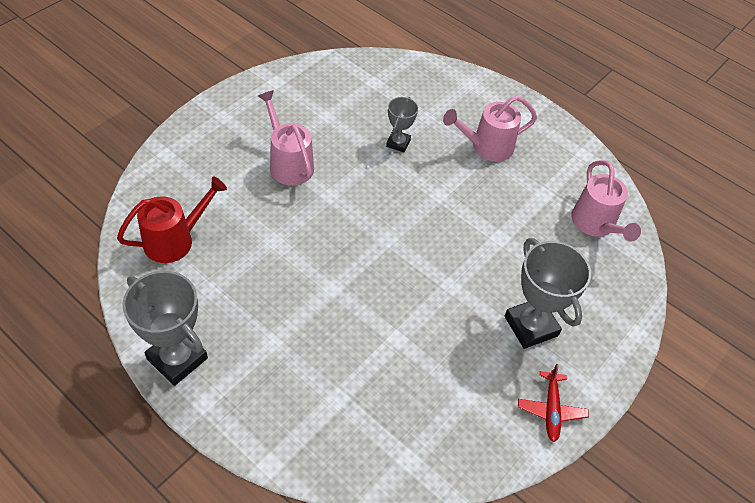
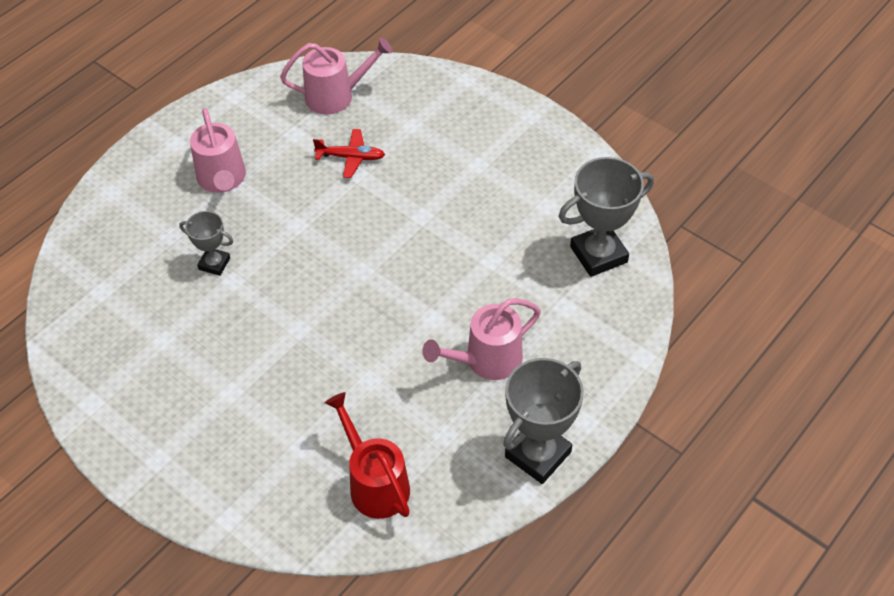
camera: 85 degrees left, 0 degrees up
(288, 163) = (247, 375): pink watering can -> pink watering can (486, 360)
(531, 326) = (466, 155): grey trophy -> grey trophy (598, 254)
(551, 410) = (554, 146): red plane -> red plane (351, 157)

